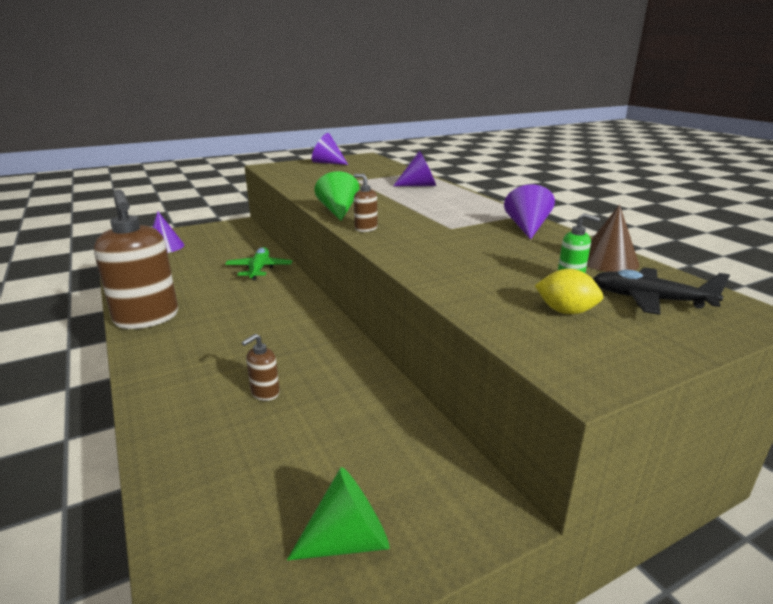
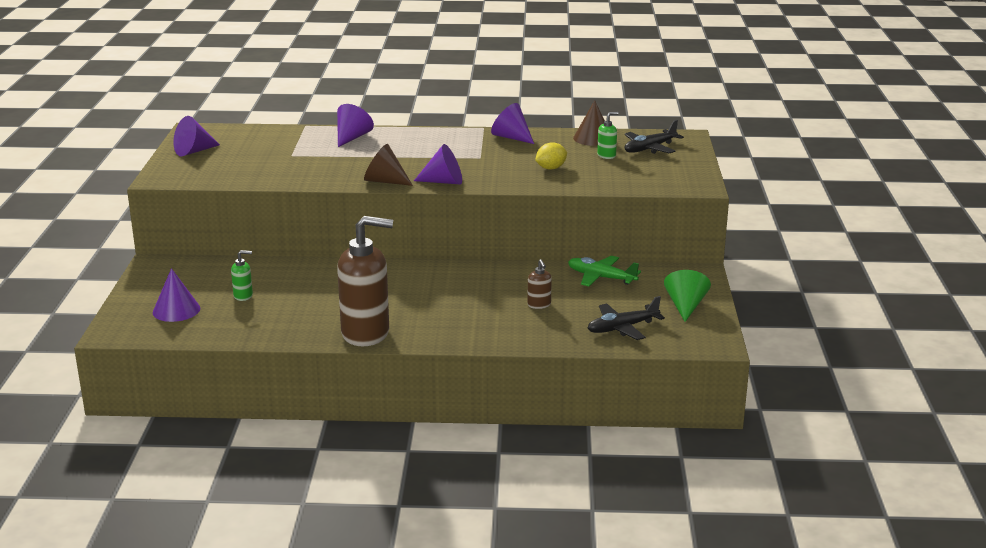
camera: 60 degrees left, 0 degrees up
(200, 258) = (243, 296): none -> green soap dispenser
(229, 488) = (622, 328): none -> black plane
(259, 269) = (317, 274): green plane -> green plane (601, 277)
(338, 211) = (385, 181): green cone -> brown cone
(365, 228) = (443, 182): brown soap dispenser -> purple cone
(565, 311) = (640, 169): yellow lemon -> yellow lemon (551, 168)

